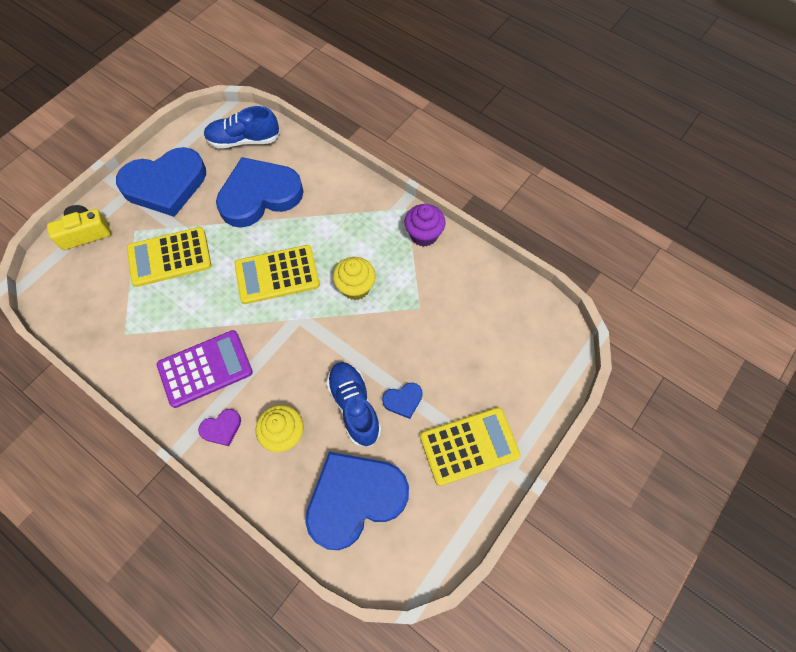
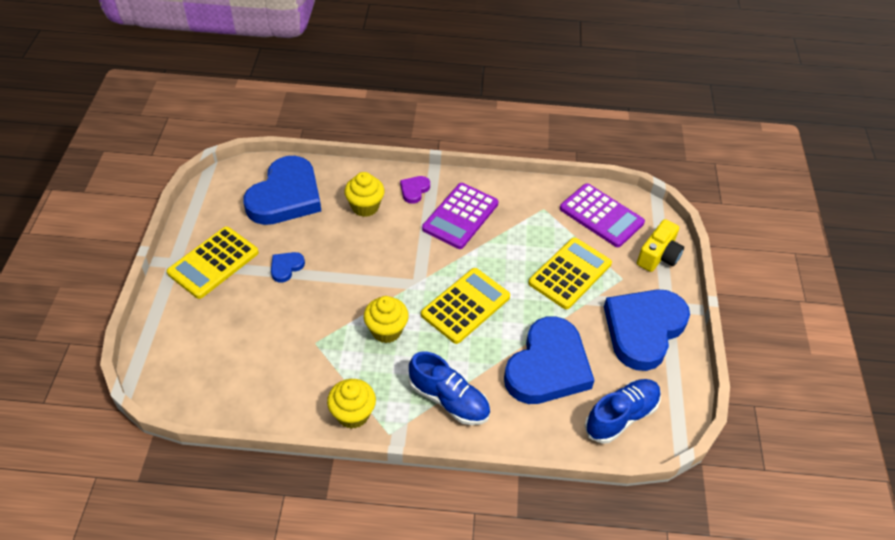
camera: 145 degrees right, 15 degrees down
(85, 297) = (601, 216): none -> purple calculator
(354, 406) = (324, 246): blue shoe -> blue shoe (449, 400)
(424, 235) = (353, 414): purple cupcake -> yellow cupcake

